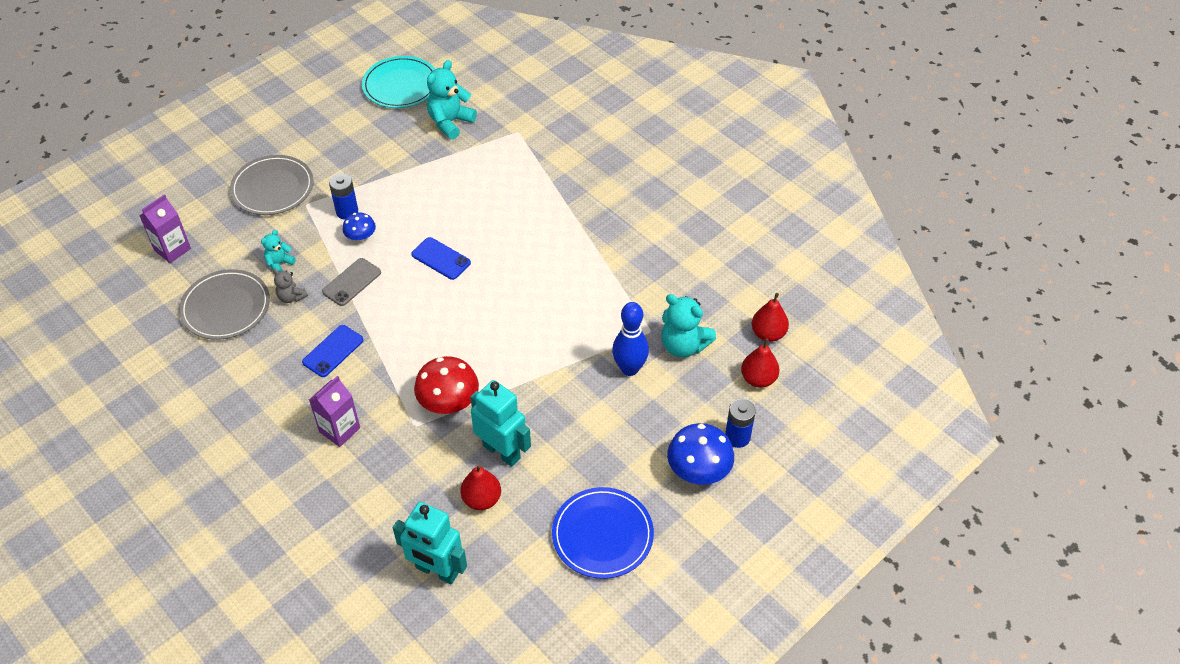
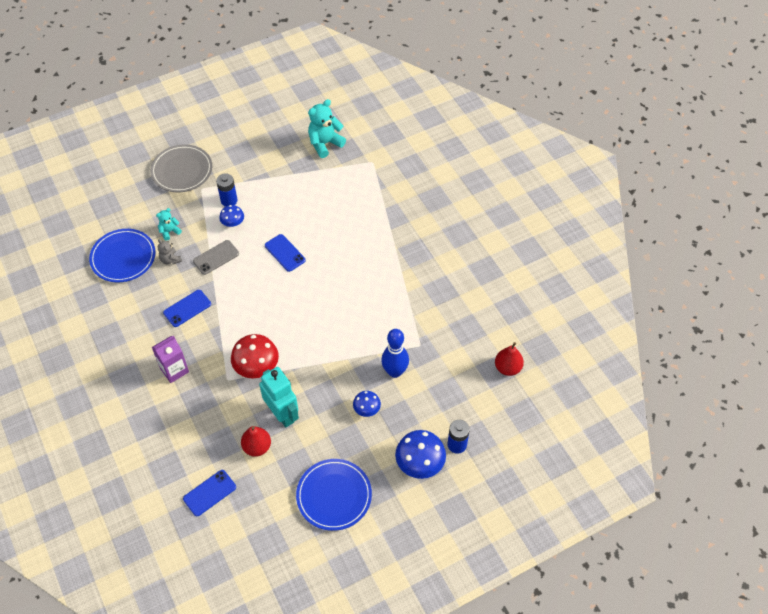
camera: 15 degrees right, 5 degrees up
(172, 249) = (99, 204): purple carton -> none
(226, 307) = (123, 257): grey plate -> blue plate
(401, 85) = (298, 105): turquoise plate -> none
(436, 571) = (209, 493): turquoise robot -> blue phone
(609, 421) = (366, 409): none -> blue mushroom
(683, 345) = (441, 362): turquoise teddy bear -> none
(758, 379) = (488, 402): red pear -> none

